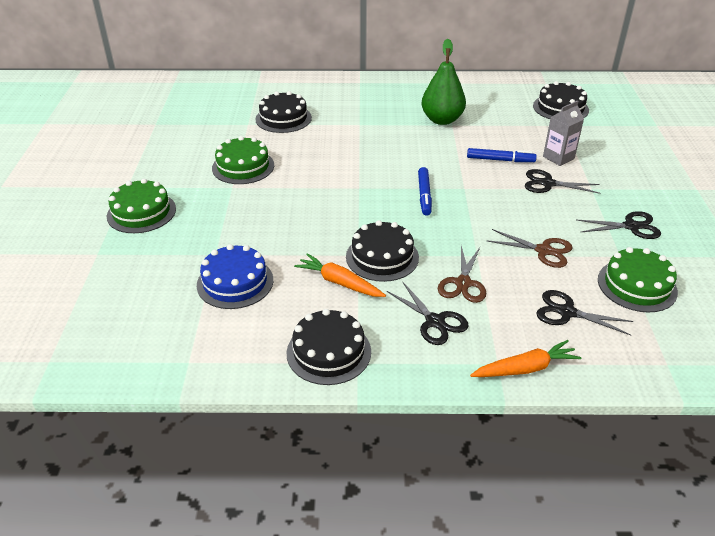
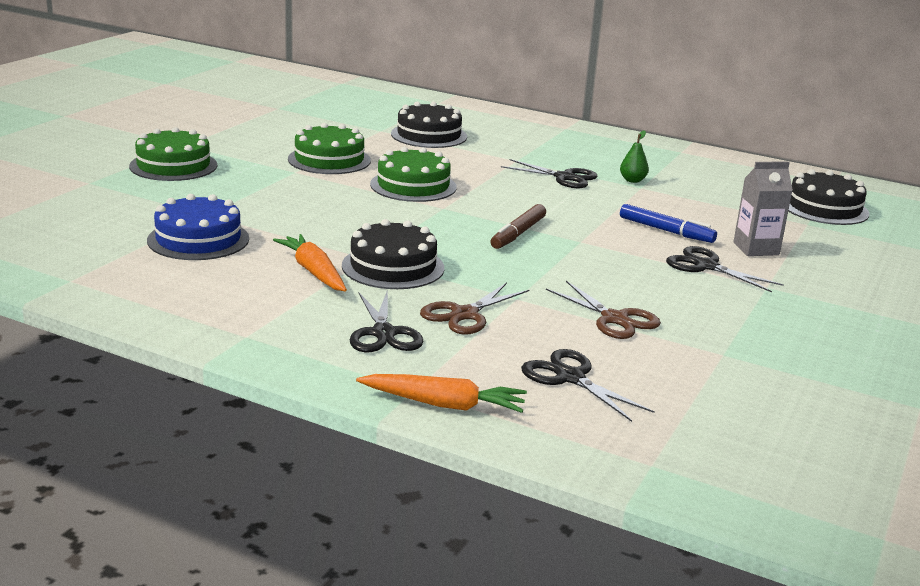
camera: 25 degrees right, 15 degrees down
(329, 352) = (225, 318): black cake -> none
(424, 195) = (518, 234): blue marker -> brown marker
(442, 120) = (632, 180): green pear -> green pear, size x0.44
(631, 226) = (779, 334): black scissors -> black scissors (564, 177)
(637, 285) = (709, 385): green cake -> green cake (413, 186)

